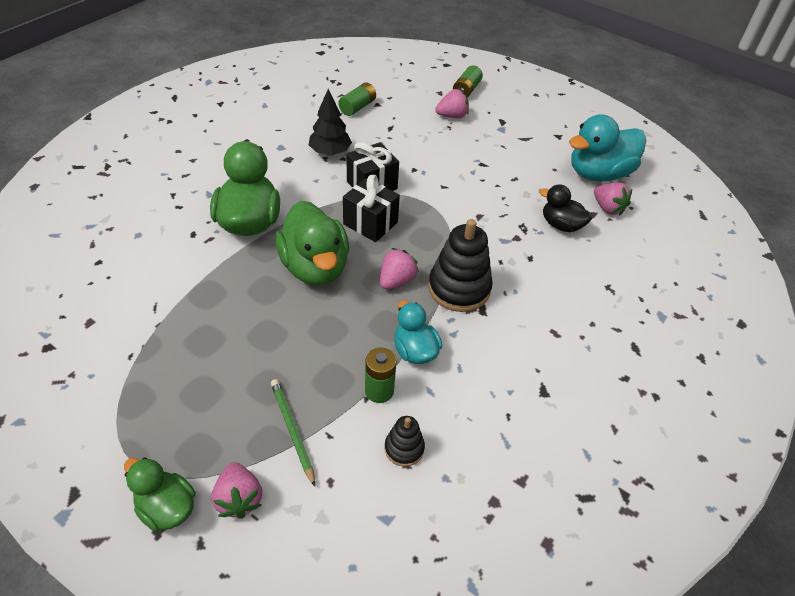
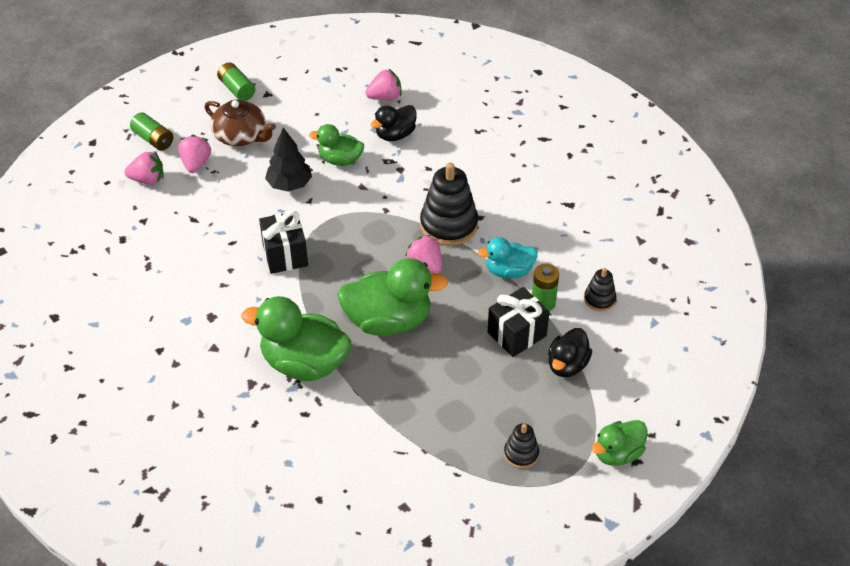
camera: 70 degrees left, 0 degrees up
(159, 407) = (521, 454): none -> black stacking toy
(239, 498) = (620, 407): pink strawberry -> pink strawberry (148, 179)
(292, 430) = (567, 365): green pencil -> black duck
(330, 152) = (215, 278): black tree -> black tree (289, 184)
(357, 107) = (140, 239): green battery -> green battery (237, 89)
(370, 223) = (342, 268): black gift -> black gift (517, 334)
(498, 132) = (241, 136): none -> brown teapot
(504, 195) = (340, 160): none -> green duck
(598, 174) = (336, 86): turquoise duck -> none

